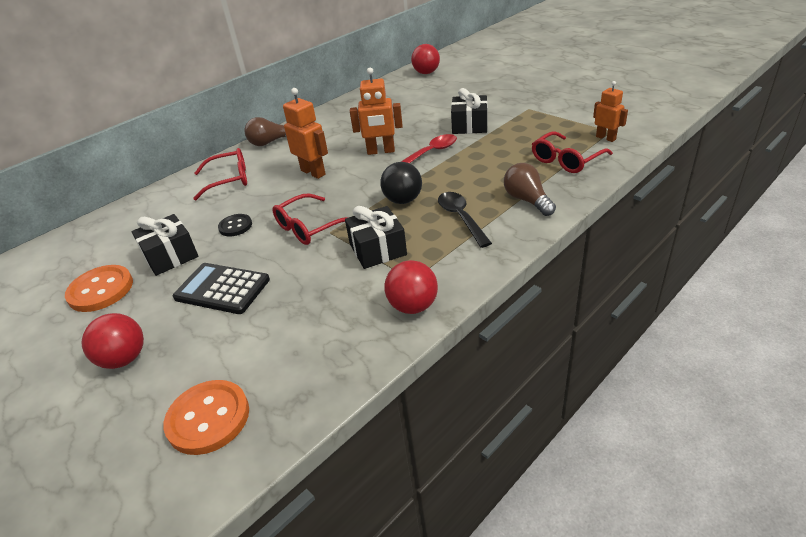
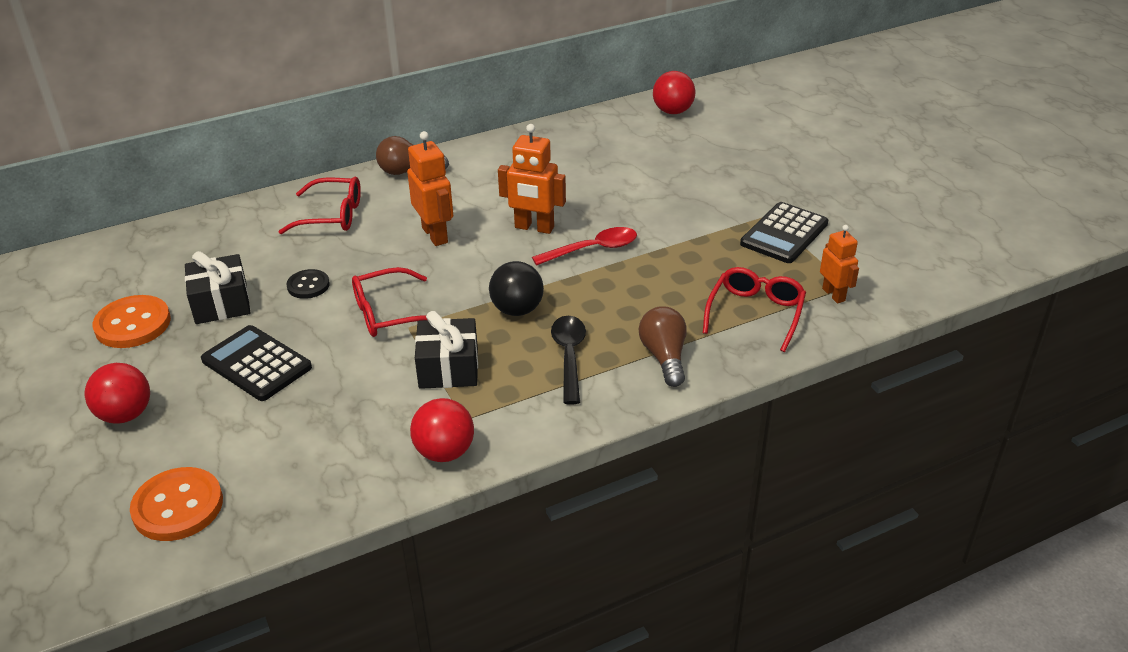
camera: 15 degrees right, 0 degrees up
(469, 125) = (671, 220): black gift -> none
(547, 115) = (784, 234): none -> black calculator
(566, 160) = (755, 313): red glasses -> red glasses turned 135 degrees clockwise

